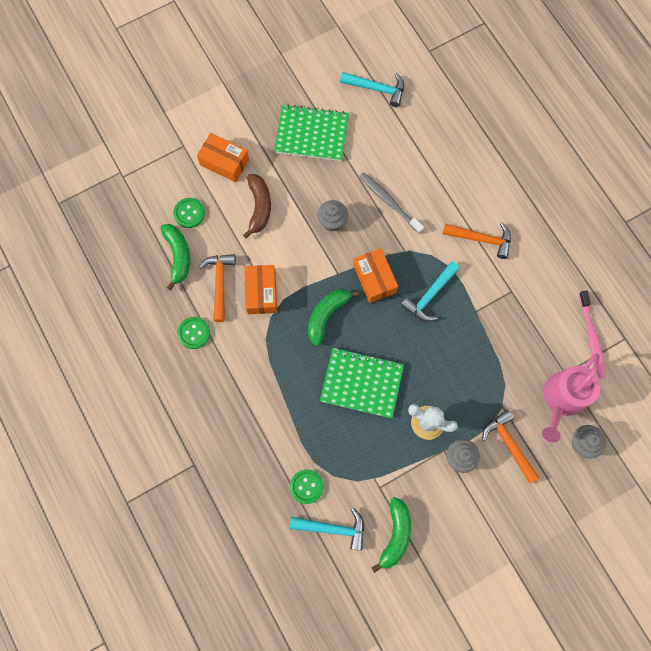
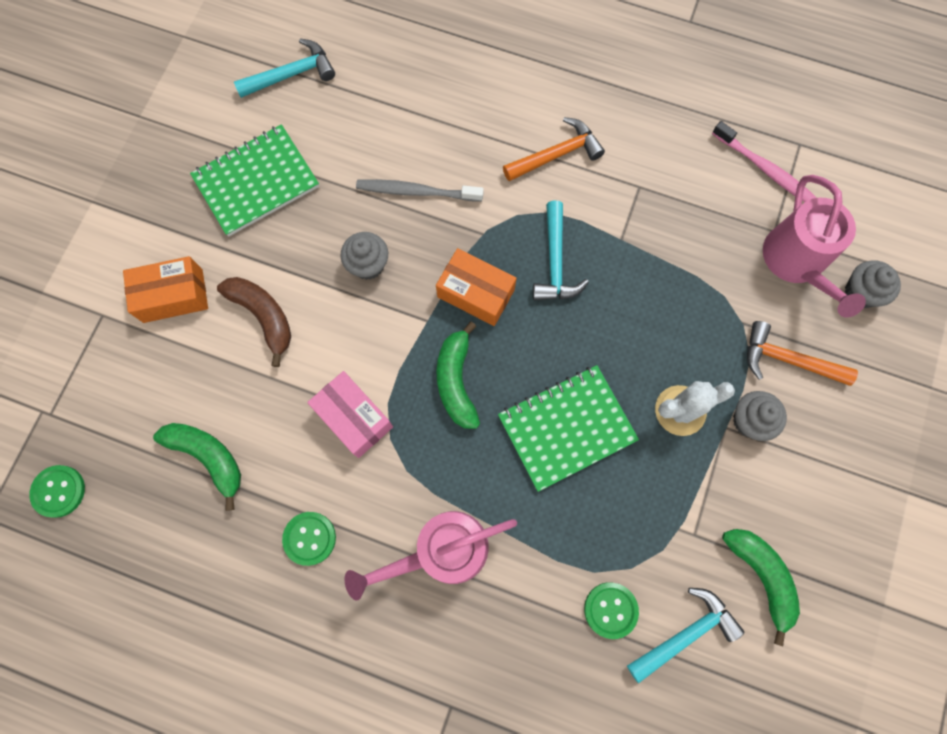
camera: 40 degrees left, 0 degrees up
(189, 213) = (179, 393): green button -> green button (59, 491)
(220, 283) = (291, 448): orange hammer -> none
(250, 391) = (442, 551): none -> pink watering can
(261, 293) = (354, 418): orange box -> pink box

